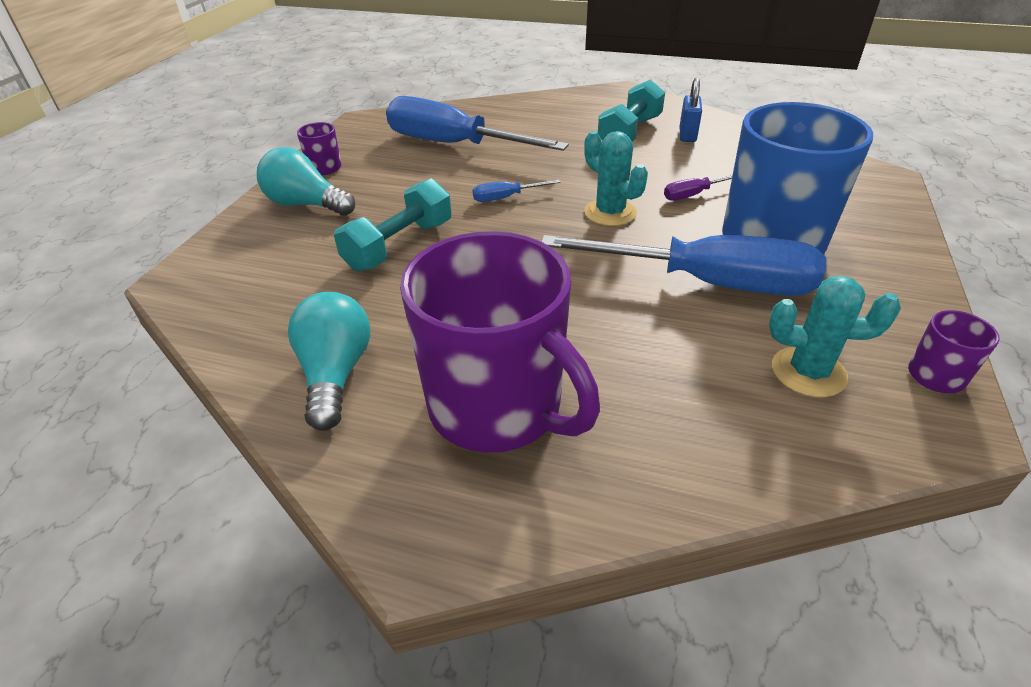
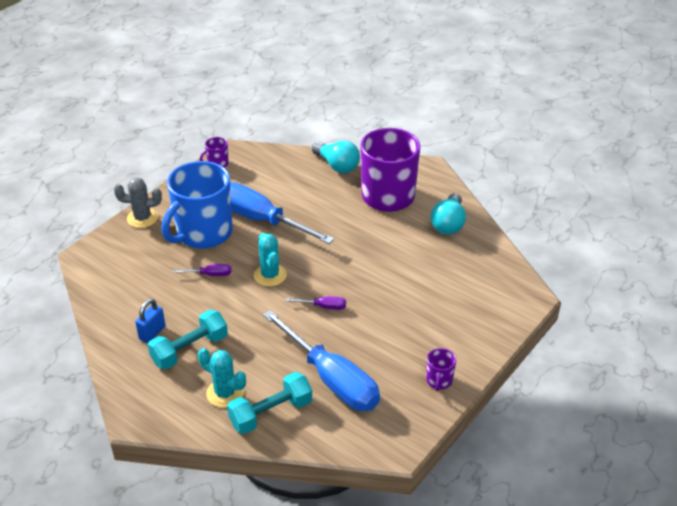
camera: 160 degrees left, 0 degrees up
(306, 204) = (455, 340): turquoise light bulb -> turquoise light bulb (337, 165)
(399, 245) = (403, 286): turquoise dumbbell -> turquoise dumbbell (271, 413)
(506, 198) = (323, 306): blue screwdriver -> purple screwdriver
(808, 372) = (261, 176): turquoise cactus -> turquoise cactus (225, 393)
(893, 235) = (142, 218): none -> grey cactus

